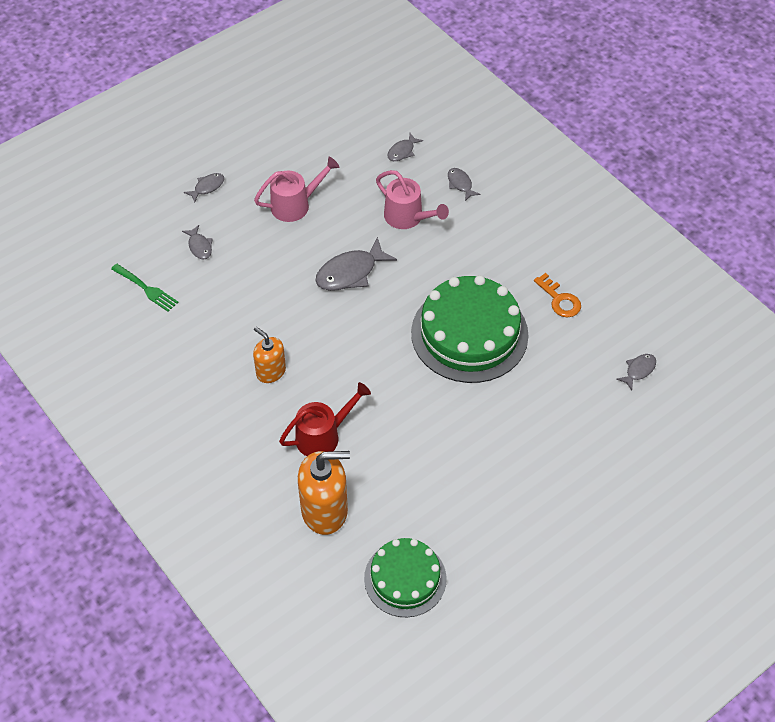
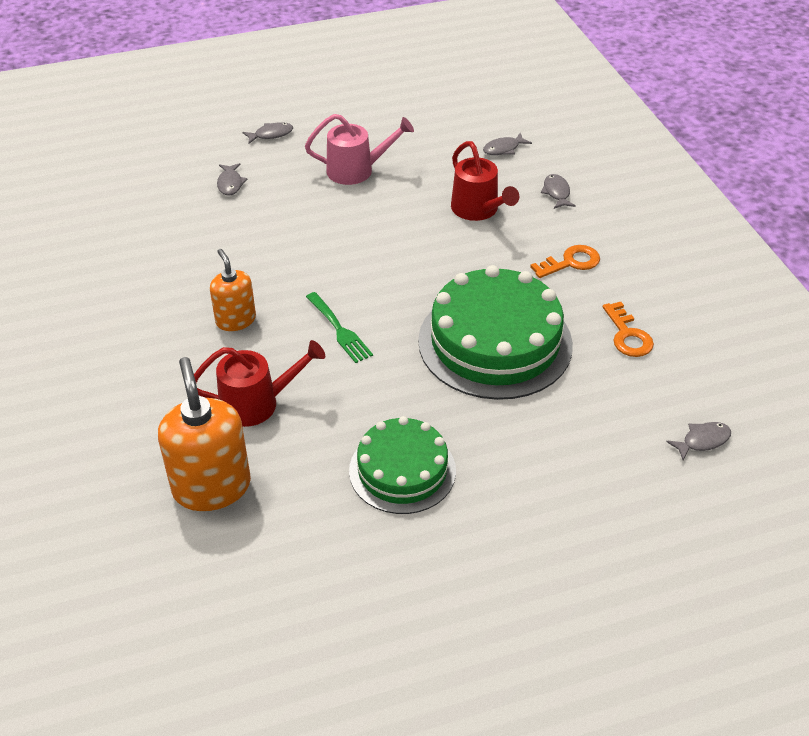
camera: 20 degrees right, 10 degrees down
(146, 289) = (149, 208): green fork -> green fork (339, 330)
(324, 510) = (211, 487): orange soap dispenser -> orange soap dispenser turned 120 degrees counterclockwise
(350, 272) = (383, 246): grey fish -> none
(405, 578) = (268, 601): green cake -> green cake (402, 470)
(408, 218) = (478, 210): pink watering can -> red watering can
(496, 247) = (570, 262): none -> orange key

